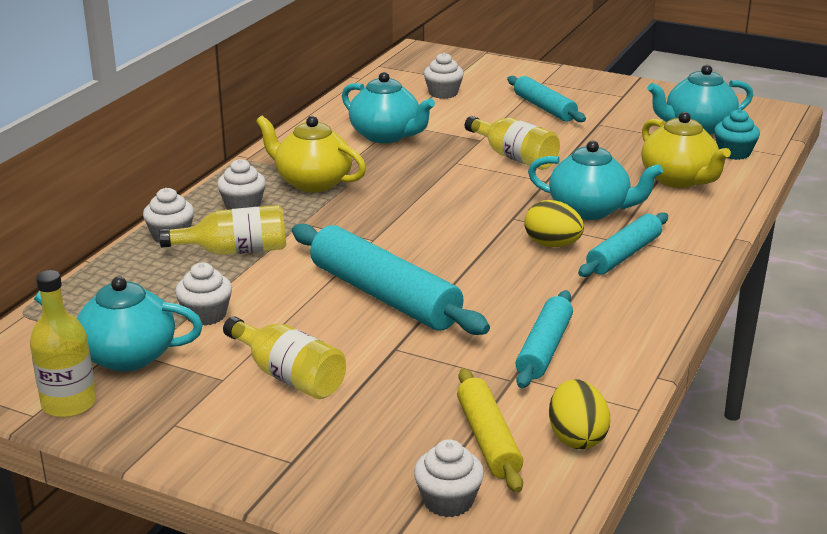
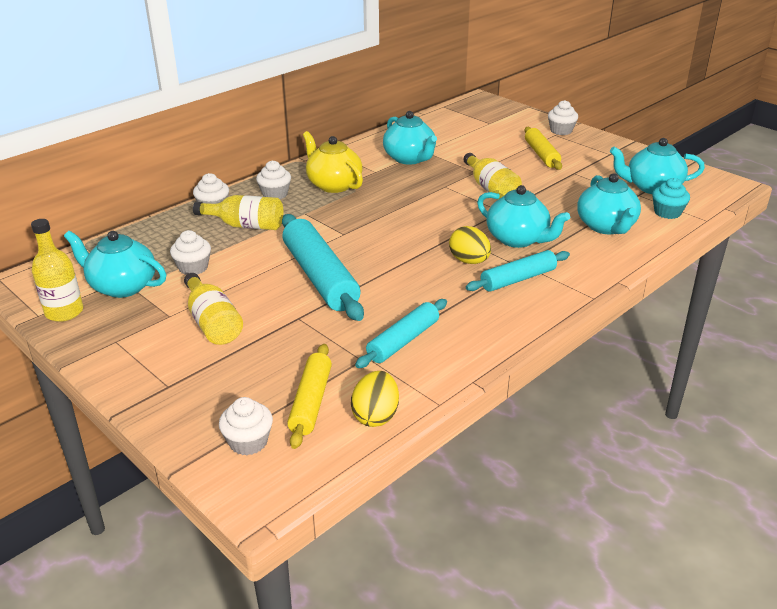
camera: 20 degrees right, 5 degrees up
(443, 93) = (474, 133): white cupcake -> white cupcake (561, 131)
(544, 108) = (541, 154): turquoise rolling pin -> yellow rolling pin
(679, 179) = (606, 227): yellow teapot -> turquoise teapot

